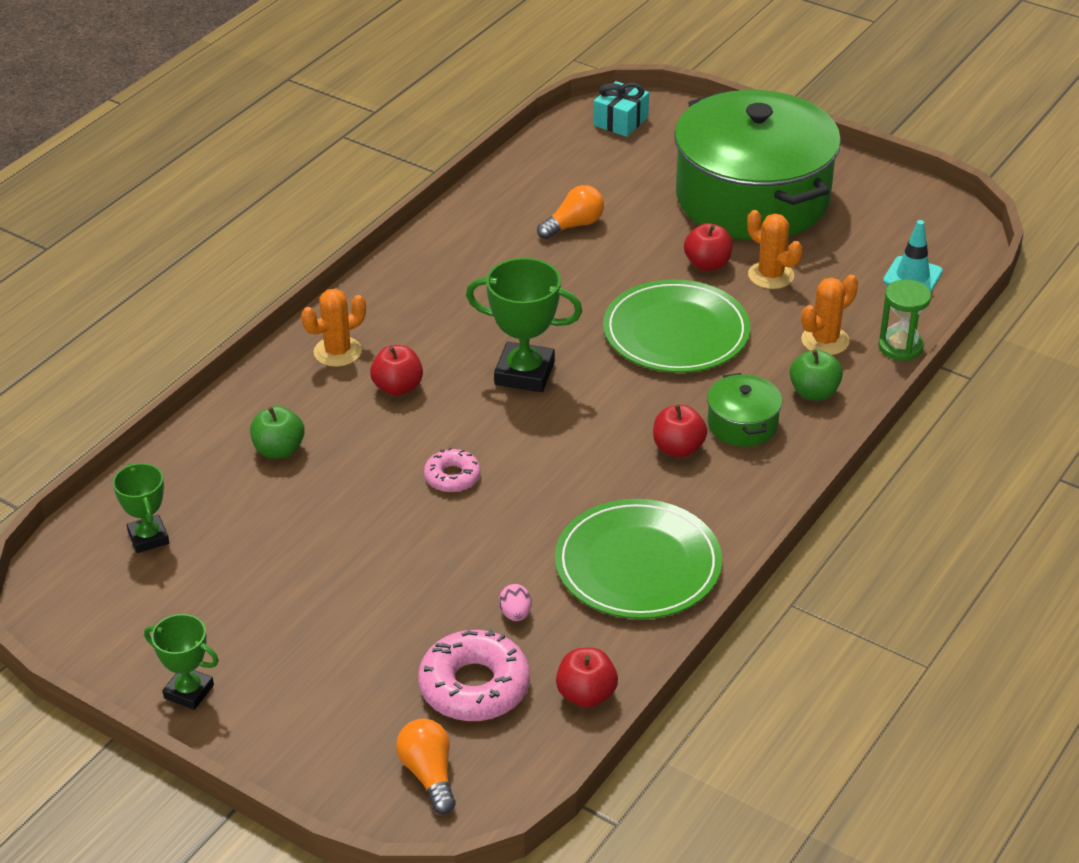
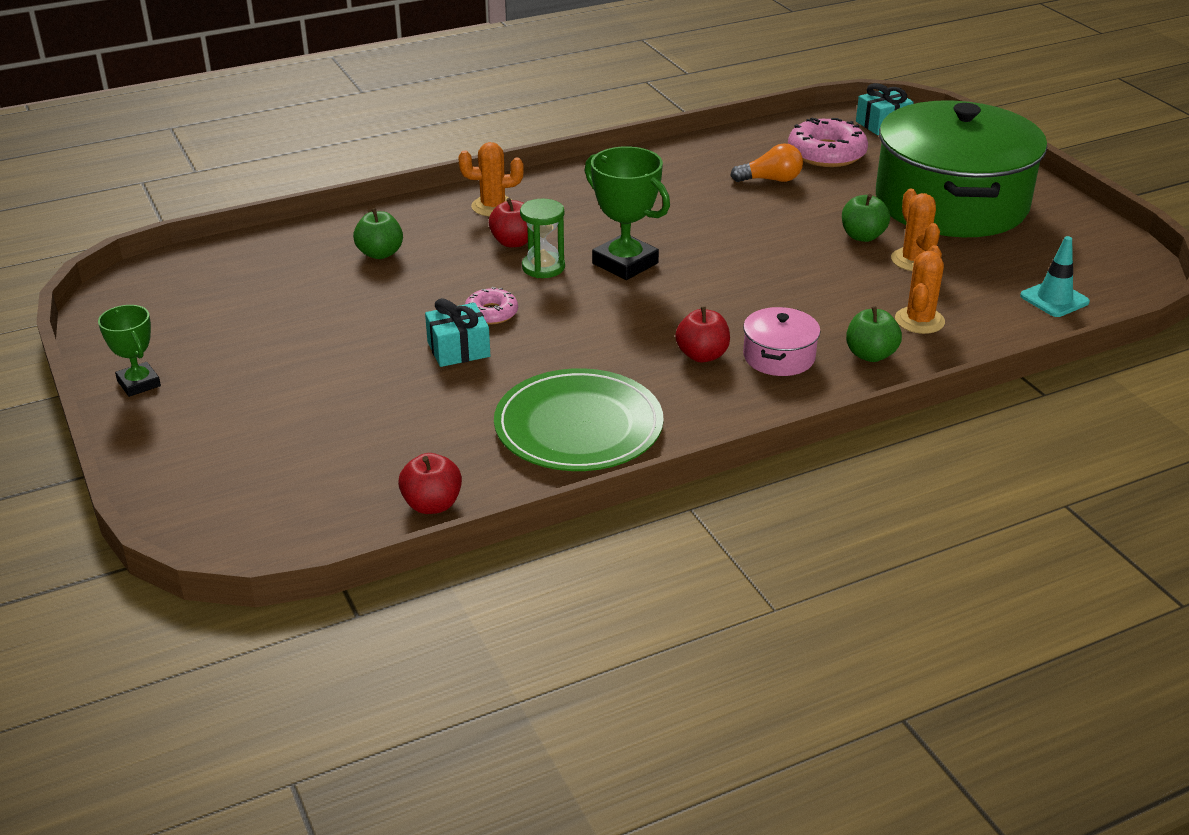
camera: 30 degrees right, 5 degrees down
(148, 538) = (226, 277): green trophy -> none
(429, 775) = (243, 511): orange light bulb -> none
(459, 529) = (458, 349): none -> turquoise gift
(474, 686) = (349, 462): pink donut -> pink donut (826, 153)
(515, 614) = (438, 424): pink egg -> none
(676, 332) = (785, 274): green plate -> none
(707, 264) = (862, 236): red apple -> green apple
(742, 424) = (779, 357): green pot -> pink pot
(825, 341) = (919, 321): orange cactus -> orange cactus turned 60 degrees counterclockwise
(900, 347) = (990, 347): green hourglass -> green hourglass (543, 267)

